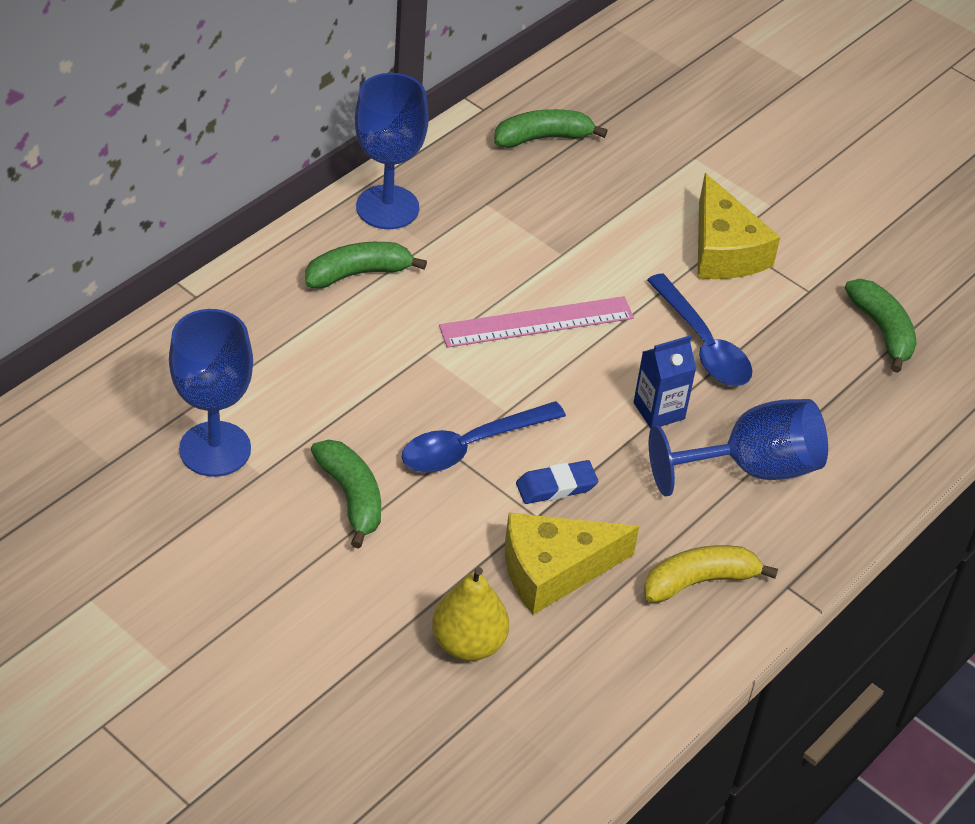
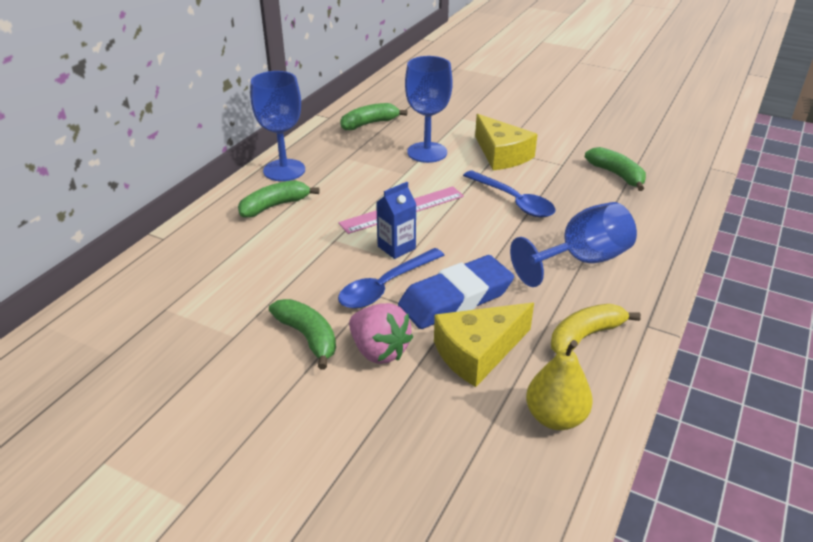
camera: 10 degrees left, 10 degrees down
(215, 449) = (194, 327): blue goblet -> blue goblet (427, 152)
(433, 538) = (379, 351): none -> pink strawberry
(468, 643) = (434, 420): yellow pear -> yellow pear (555, 417)
(556, 486) = (456, 298): blue eraser -> blue eraser, size x1.95
(659, 411) = (504, 241): blue carton -> blue carton (396, 247)

